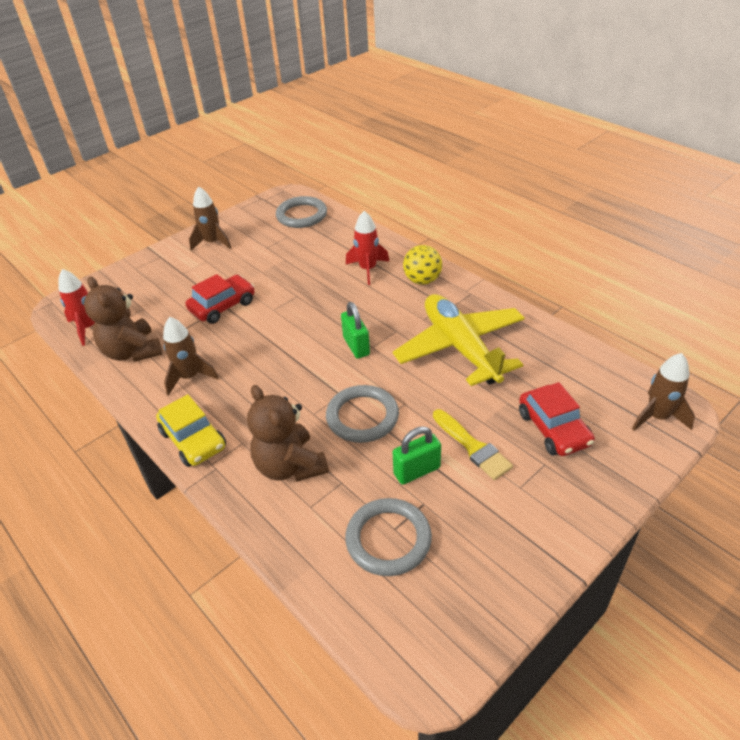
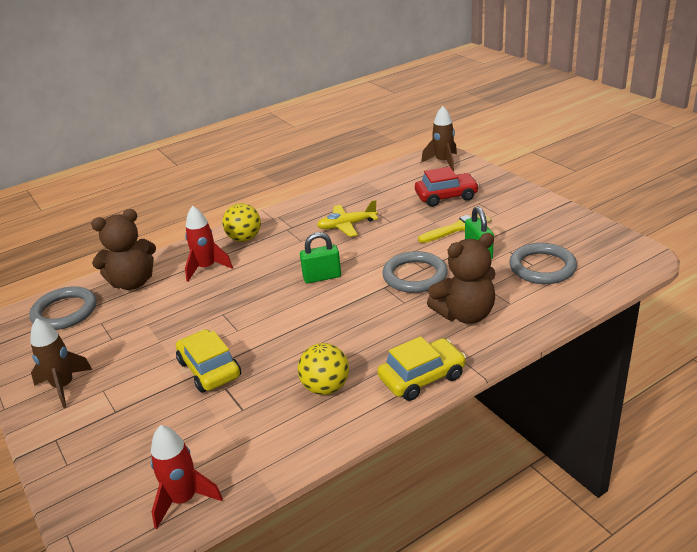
camera: 80 degrees left, 10 degrees down
(132, 352) = (259, 444): brown teddy bear -> brown teddy bear (133, 283)
(190, 377) = (325, 387): brown rocket -> yellow ball
(223, 306) = (209, 369): red car -> yellow car
(460, 348) = (347, 225): yellow plane -> yellow plane, size x0.52

